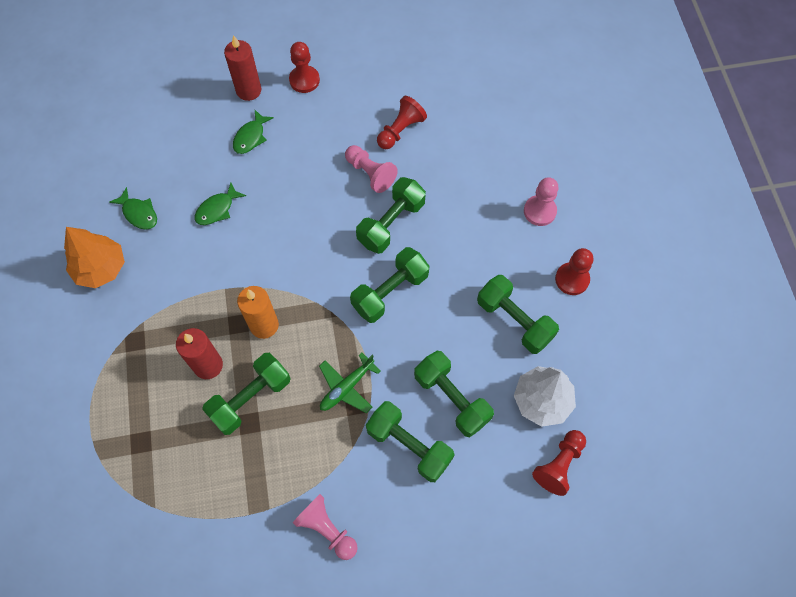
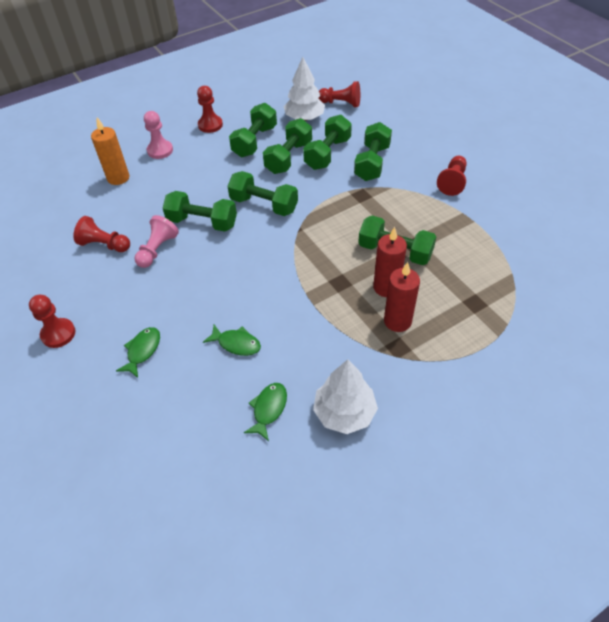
camera: 110 degrees left, 15 degrees down
(101, 268) = (344, 412): orange tree -> white tree
(248, 90) = (81, 377): red candle -> red candle (397, 321)
(251, 137) = (142, 351): green fish -> green fish turned 75 degrees counterclockwise
(264, 325) = (332, 266): orange candle -> orange candle (118, 178)
(327, 529) = (452, 182): pink pawn -> red pawn
(346, 387) = (352, 203): green plane -> none
(464, 349) = (288, 157): none -> green dumbbell

